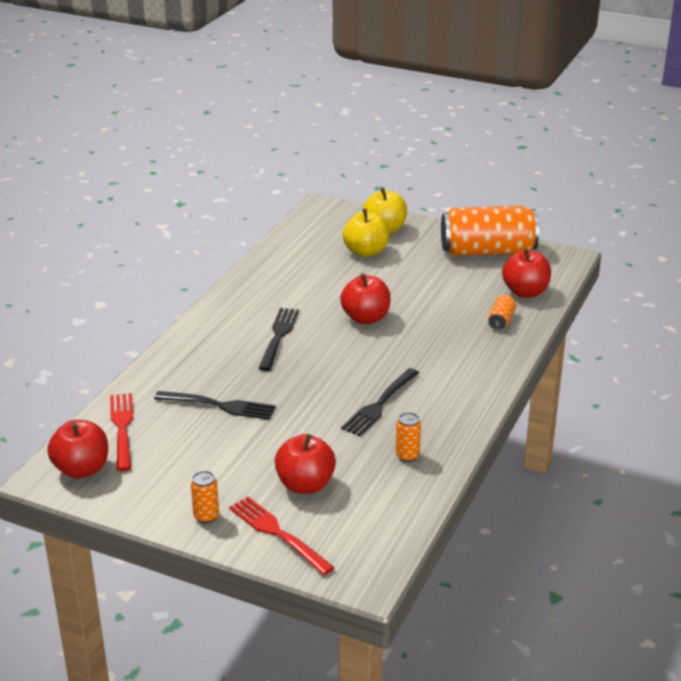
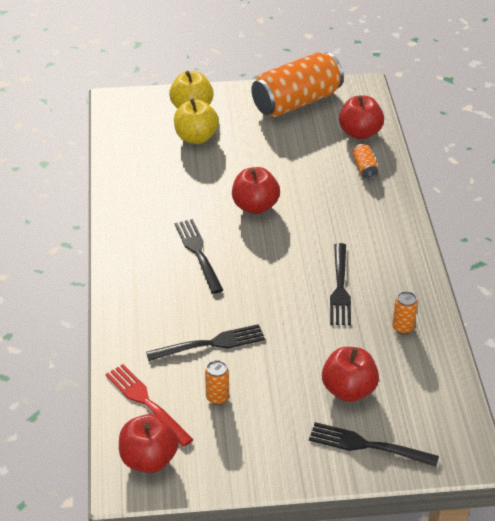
camera: 30 degrees left, 10 degrees up
(206, 516) = (297, 456): orange can -> orange can (217, 397)
(277, 533) = (367, 445): red fork -> black fork

